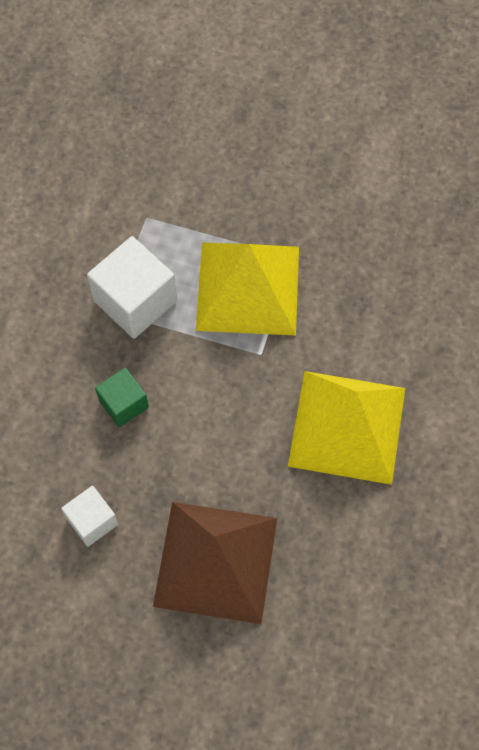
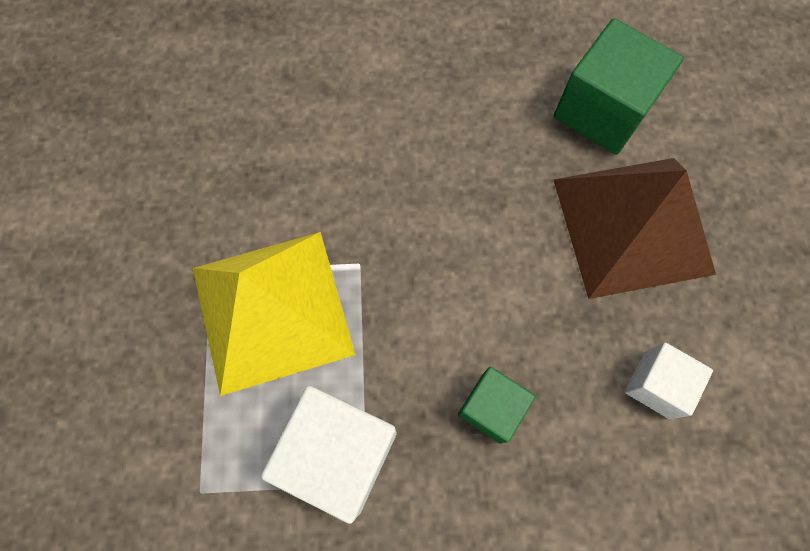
camera: 110 degrees left, 5 degrees up
(325, 585) = (602, 110): none -> green cube
(347, 426) = (416, 142): yellow pyramid -> none

